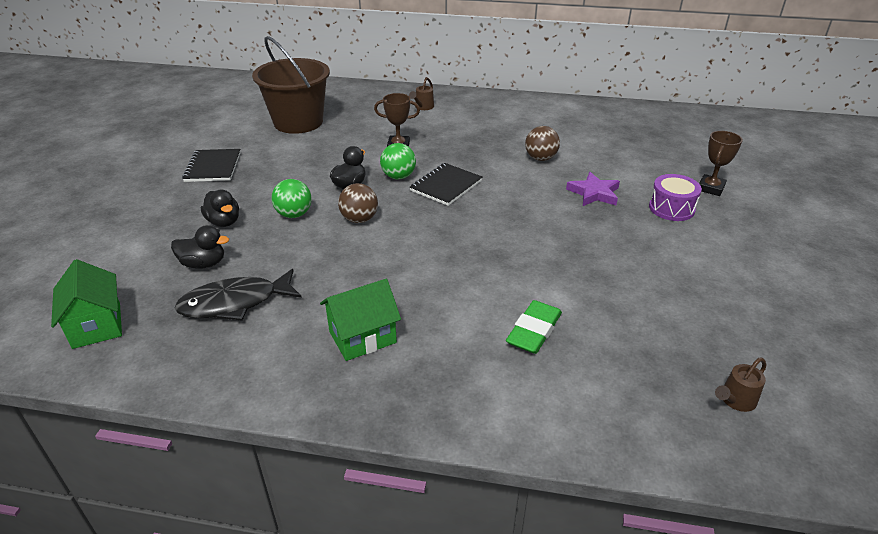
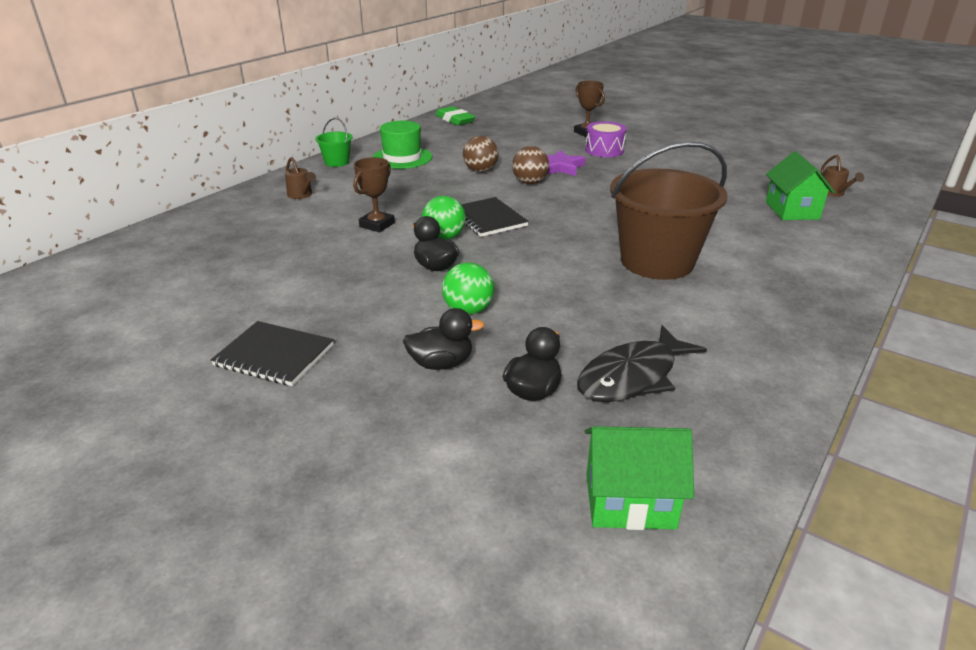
camera: 65 degrees left, 5 degrees down
(235, 303) = (632, 376): black fish -> black fish turned 45 degrees clockwise
(298, 122) = (226, 272): brown bucket -> brown bucket (657, 261)
(359, 219) = (513, 274): brown ball -> brown ball (530, 182)
(362, 337) = (724, 308): green house -> green house (792, 210)
(493, 100) = (337, 162): none -> green bucket
(530, 120) = (402, 158): none -> green hat
(534, 331) = (741, 234): green eraser -> green eraser (455, 120)

